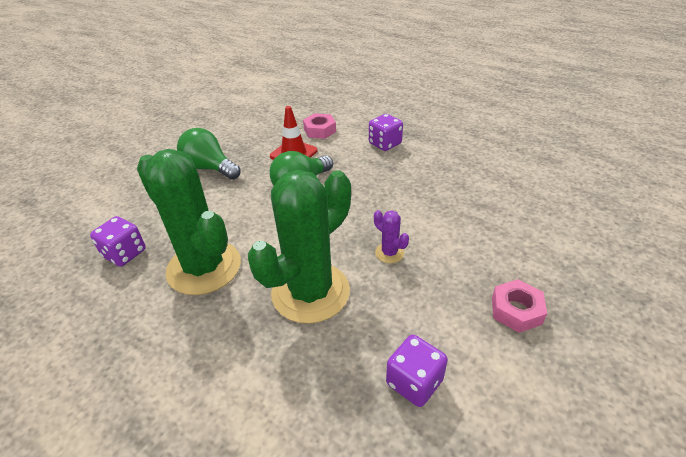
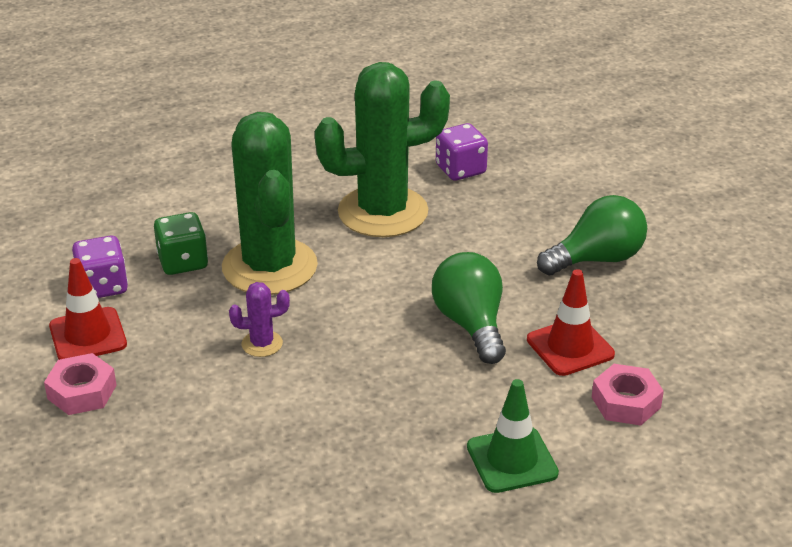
camera: 120 degrees right, 5 degrees down
(342, 348) = (183, 262): none -> green dice
(385, 144) = (512, 460): purple dice -> green traffic cone
(470, 348) = (88, 335): none -> red traffic cone

